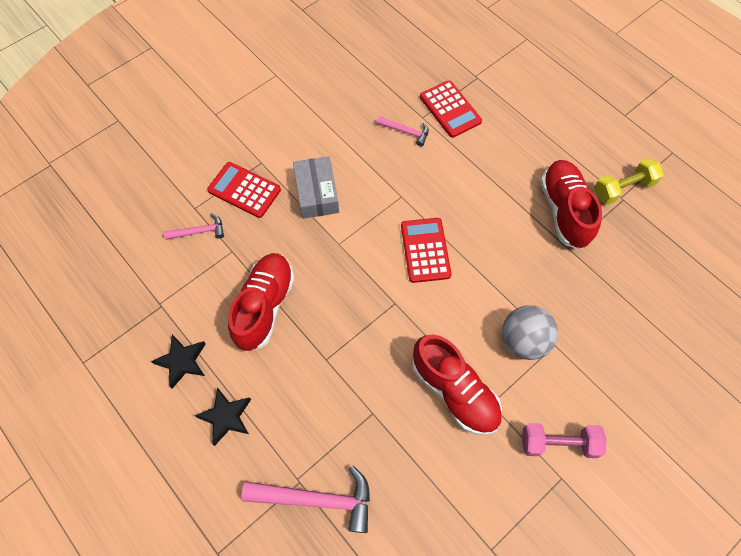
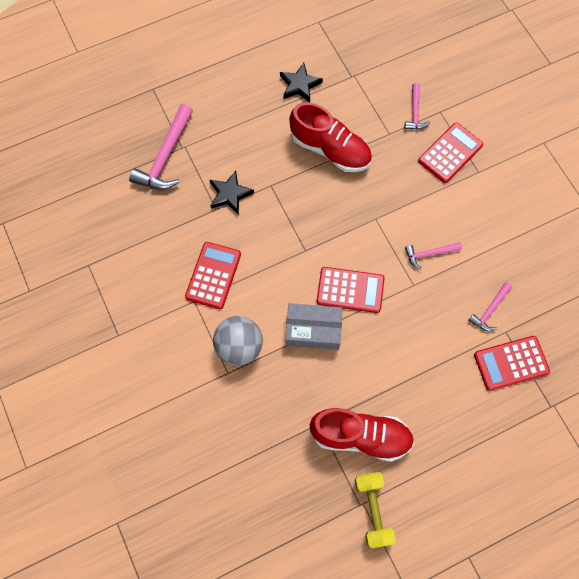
camera: 105 degrees right, 5 degrees up
(226, 417) = (246, 108): black star -> black star (230, 194)
(317, 193) = (433, 212): grey box -> grey box (313, 329)
(364, 188) = (429, 254): none -> pink hammer
(454, 391) = (213, 275): red shoe -> red calculator
(558, 443) = (145, 343): pink dumbbell -> none

